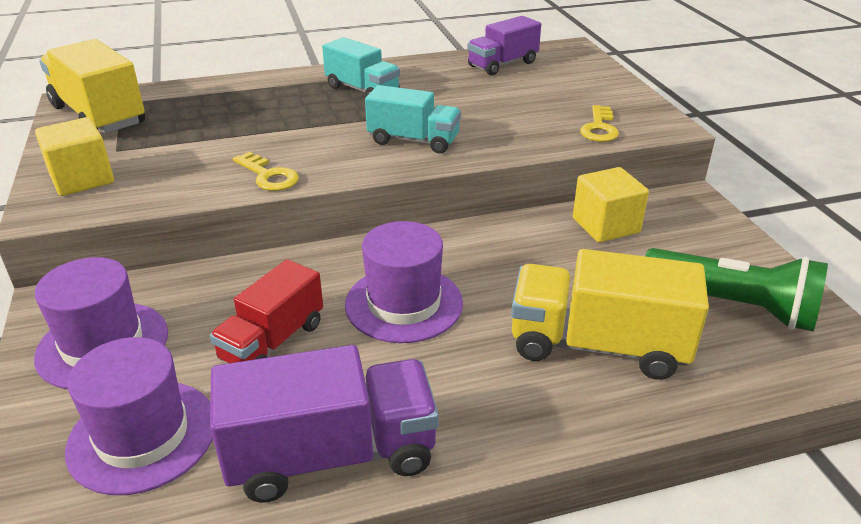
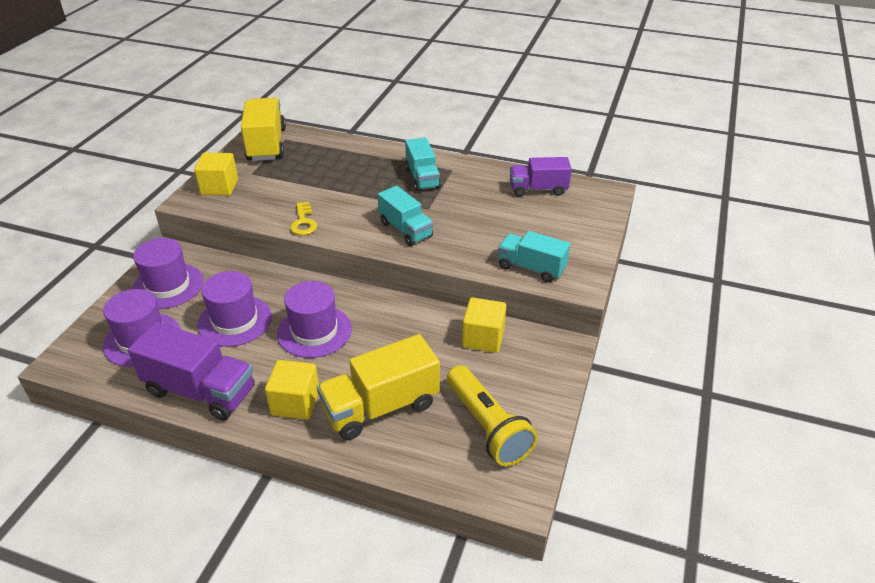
camera: 35 degrees right, 5 degrees up
(272, 341) = (235, 321): red truck -> purple hat
(489, 396) = (295, 403): none -> yellow cube
(598, 345) = (380, 407): yellow truck -> yellow truck turned 75 degrees counterclockwise
(599, 128) = (531, 268): yellow key -> turquoise truck
(732, 306) = (487, 427): green flashlight -> yellow flashlight

